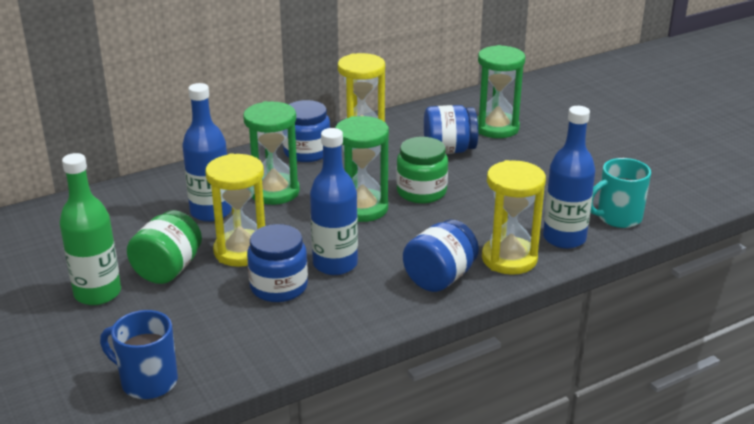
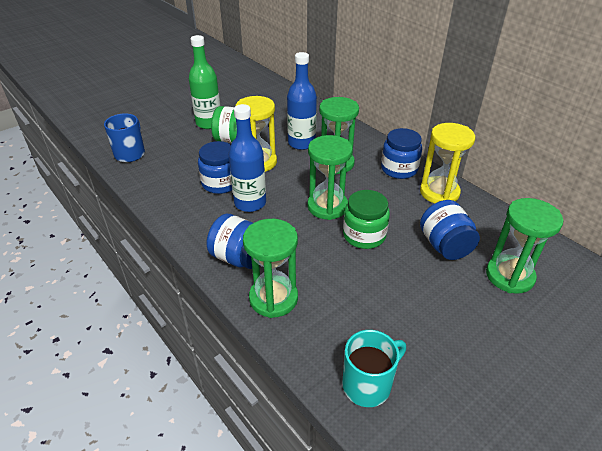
camera: 80 degrees right, 10 degrees up
(509, 259) = (273, 298): yellow hourglass -> green hourglass
(564, 238) = (315, 337): blue bottle -> none
(617, 217) = (368, 385): turquoise mug -> turquoise mug turned 90 degrees clockwise

